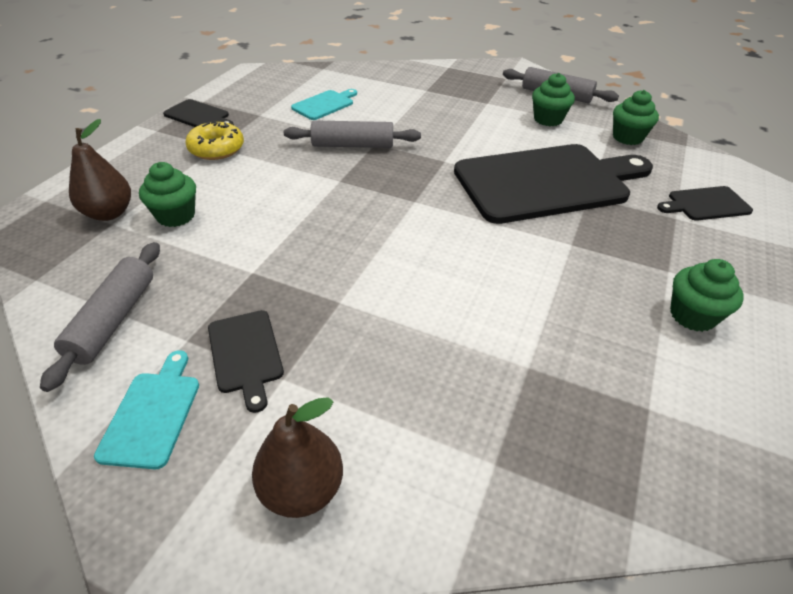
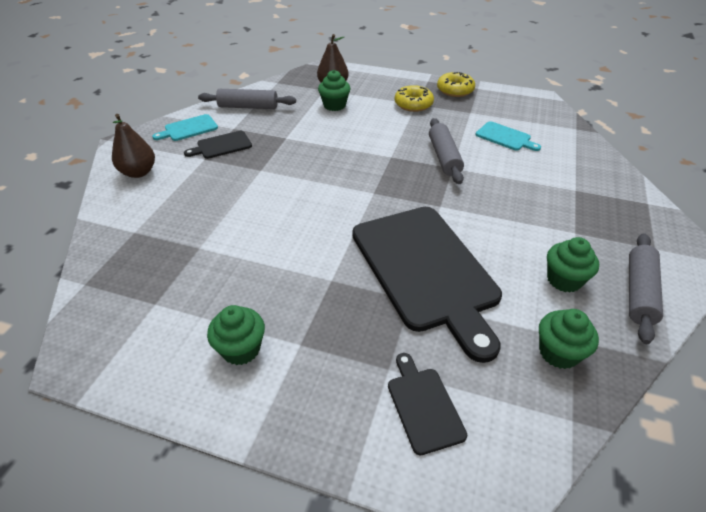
camera: 85 degrees right, 0 degrees up
(152, 414) = (189, 128): turquoise cutting board -> turquoise cutting board turned 150 degrees clockwise
(198, 116) = (455, 90): black cutting board -> yellow donut

